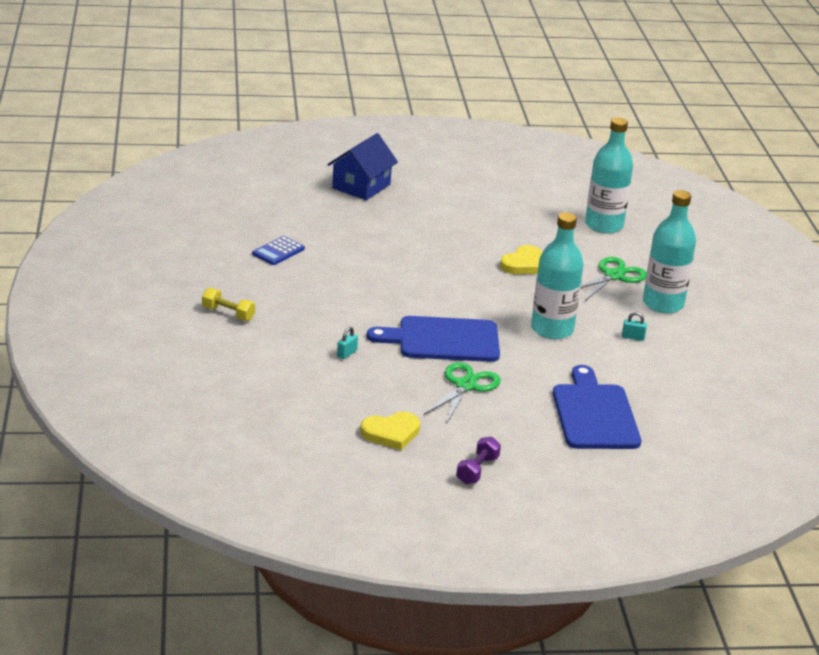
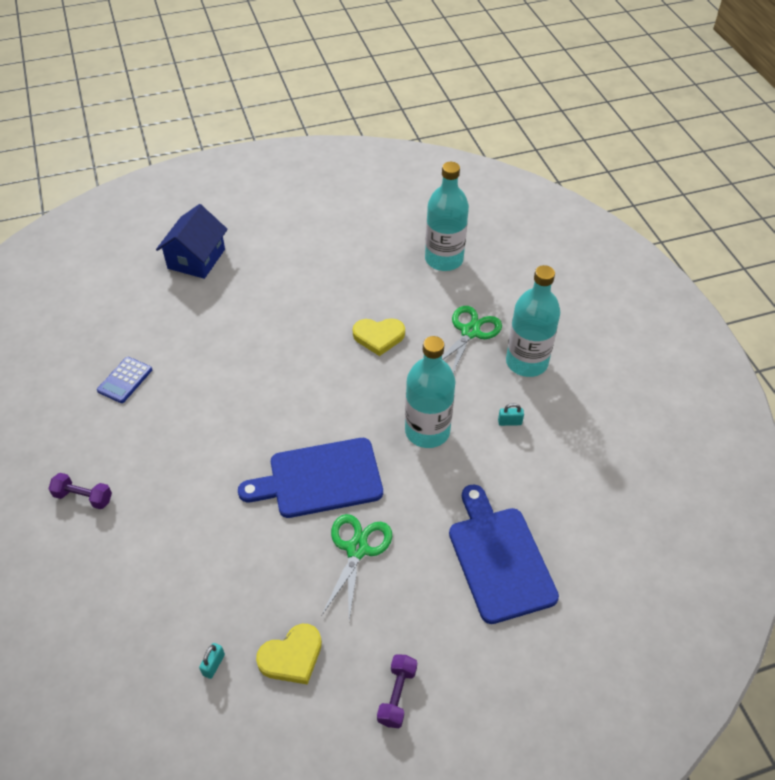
camera: 10 degrees left, 20 degrees up
(228, 314) = (83, 497): yellow dumbbell -> purple dumbbell
(347, 353) = (222, 530): turquoise padlock -> turquoise padlock (213, 665)
(523, 264) = (378, 337): yellow heart -> yellow heart turned 60 degrees clockwise

